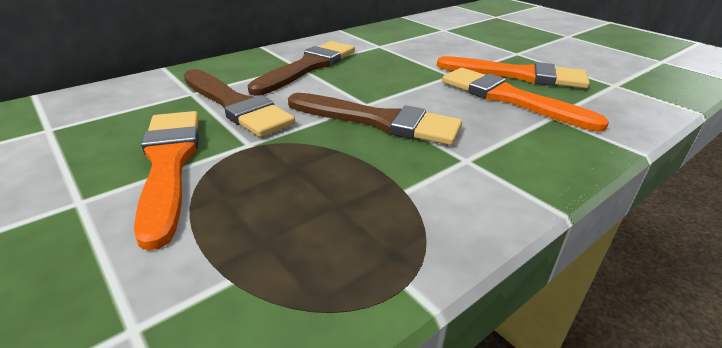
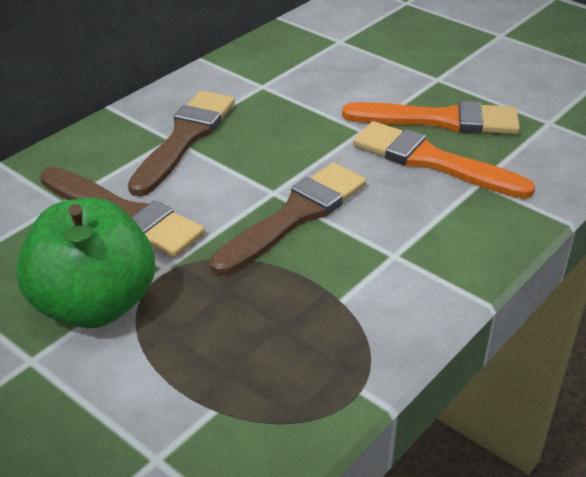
camera: 10 degrees left, 5 degrees up
(169, 164) = (94, 305): orange brush -> green apple
(379, 121) = (295, 216): brown brush -> brown brush turned 60 degrees counterclockwise

